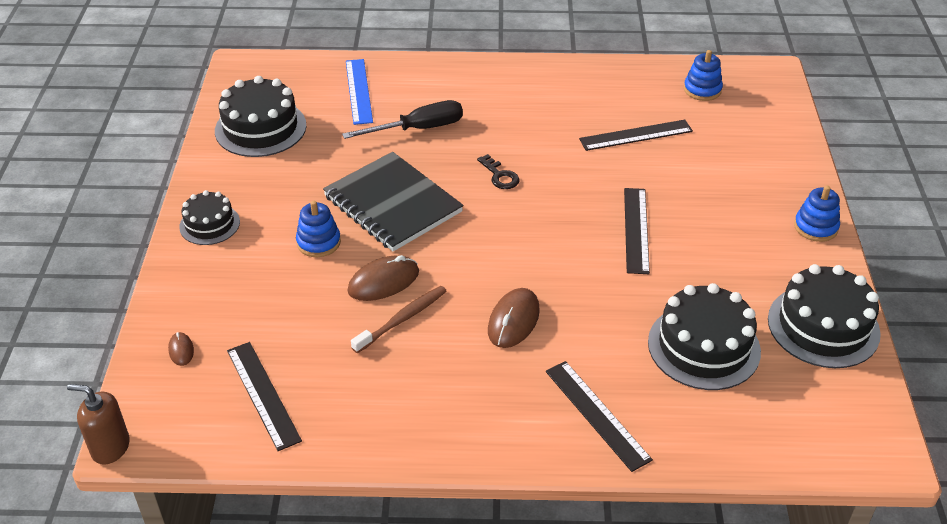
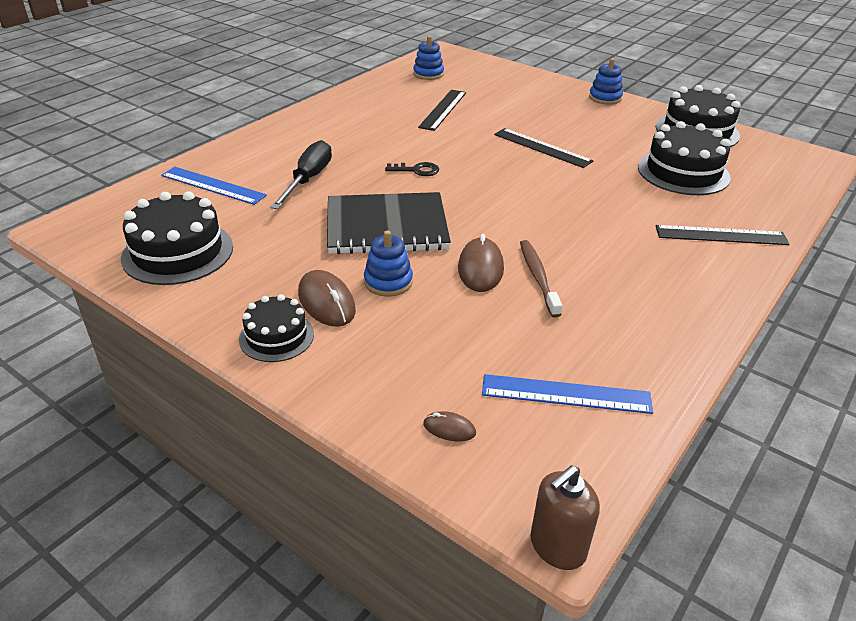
camera: 55 degrees left, 5 degrees down
(263, 395) = (566, 394): black ruler -> blue ruler
(513, 320) = (590, 229): brown mouse -> brown mouse (326, 302)

